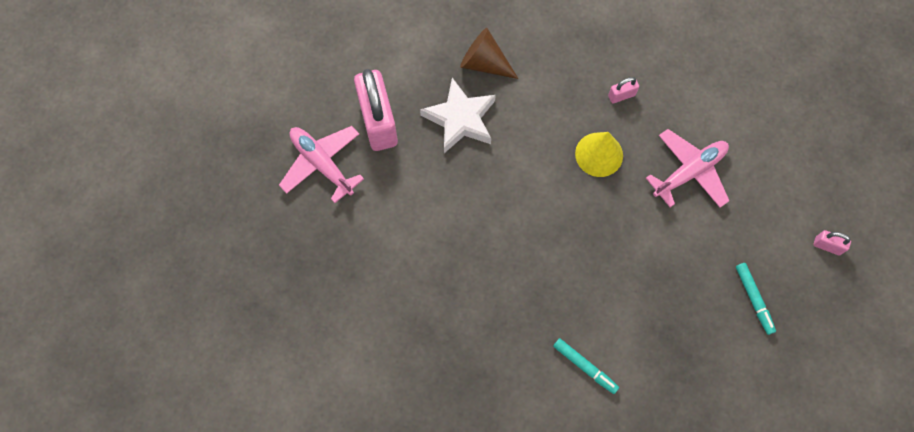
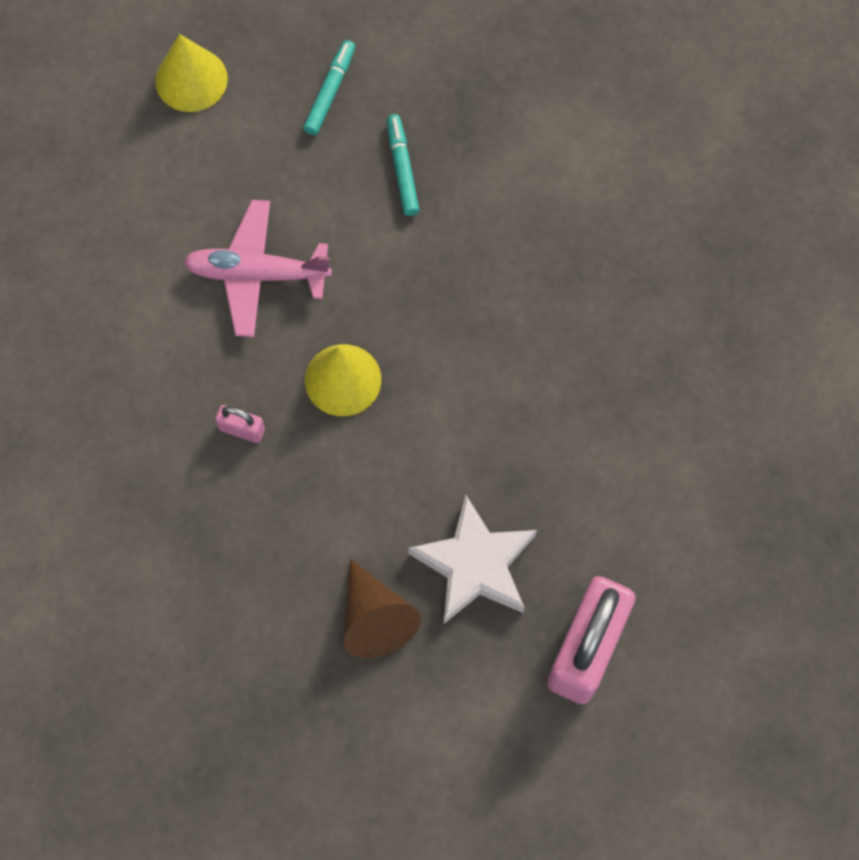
camera: 140 degrees left, 0 degrees up
(322, 164) = (706, 649): pink plane -> none
(585, 367) = (583, 167): turquoise marker -> turquoise marker (402, 169)
(827, 246) = (191, 79): pink padlock -> yellow cone

